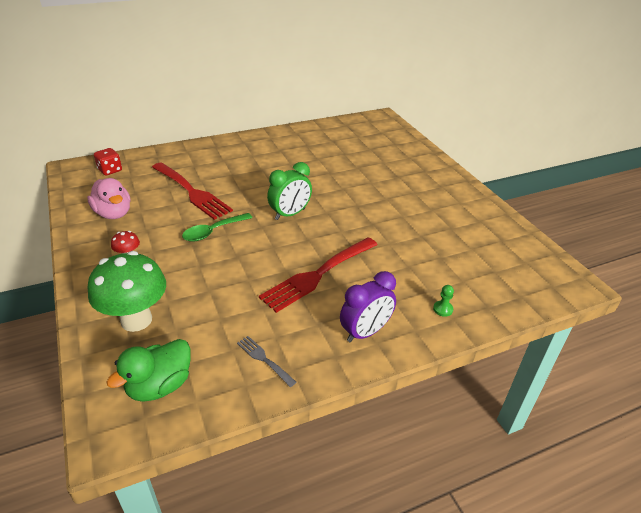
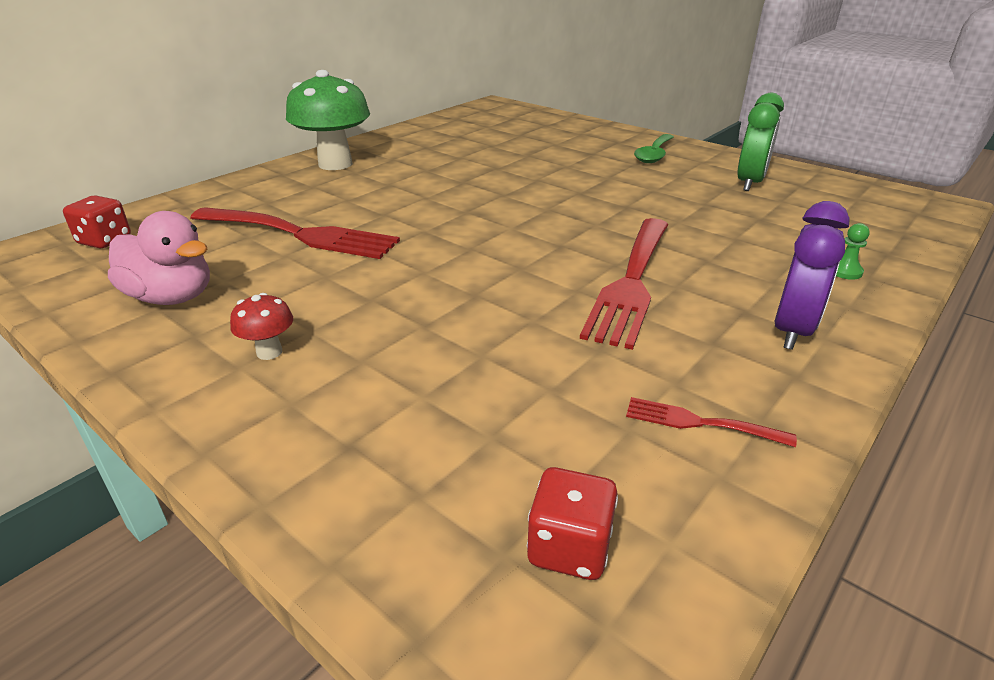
camera: 25 degrees left, 5 degrees down
(136, 320) = (393, 448): green mushroom -> green mushroom (335, 164)
(159, 386) = (569, 548): green duck -> red dice
(213, 232) = (396, 274): green spoon -> green spoon (654, 154)
(264, 359) = (700, 423): grey fork -> red fork
(290, 214) = (497, 223): green clock -> green clock (749, 183)

